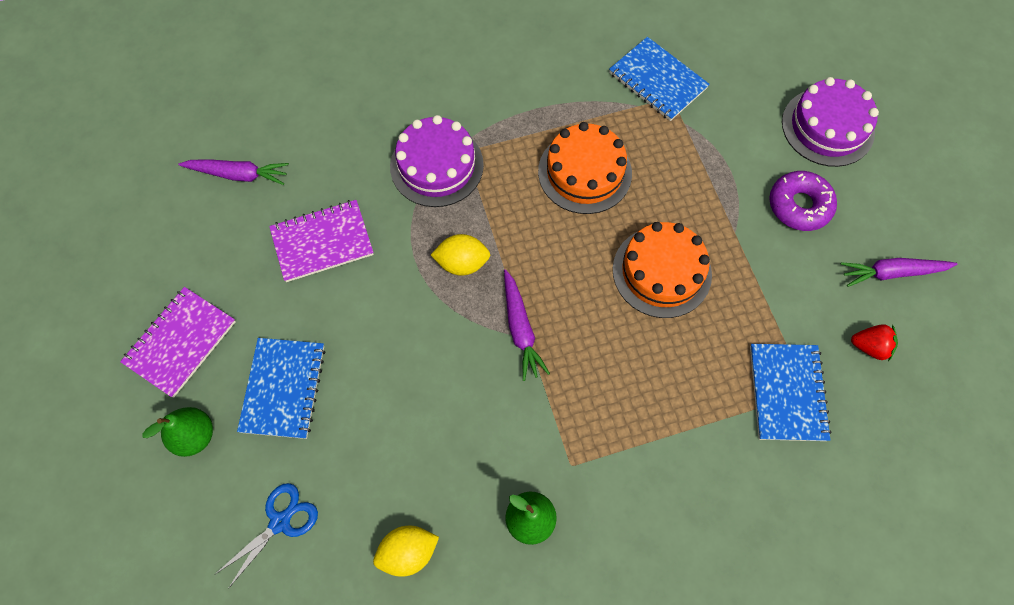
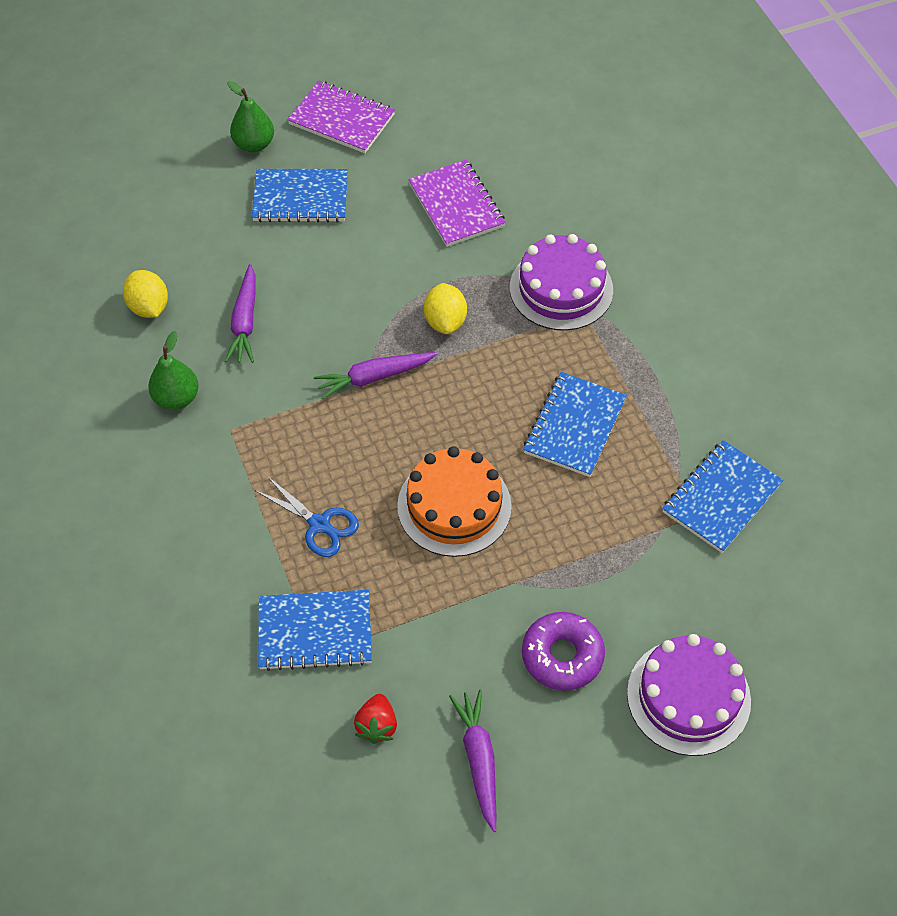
camera: 85 degrees right, 10 degrees down
(238, 175) = (524, 130): purple carrot -> purple carrot (245, 321)
(280, 522) = (177, 214): blue scissors -> blue scissors (319, 524)
(584, 172) = (574, 426): orange cake -> blue notebook

